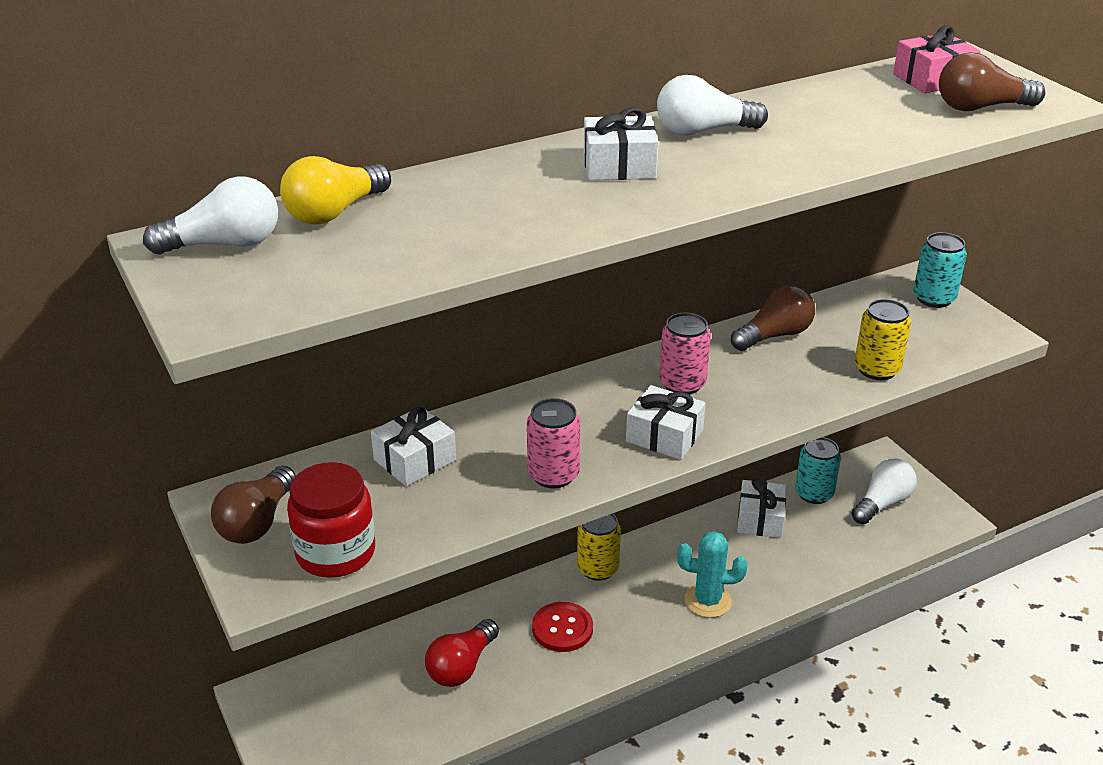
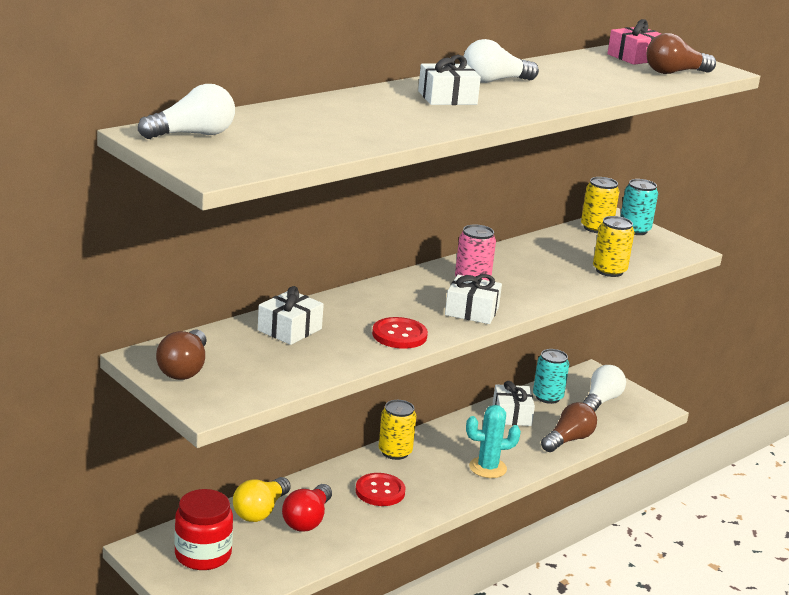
camera: 15 degrees left, 10 degrees down
(334, 212) = (260, 119): yellow light bulb -> yellow light bulb (260, 511)
(335, 552) = (255, 383): red jar -> red jar (203, 555)
(553, 475) = (399, 335): pink can -> red button
(774, 335) = (528, 252): brown light bulb -> brown light bulb (568, 440)
(881, 294) = (596, 228): none -> yellow can

